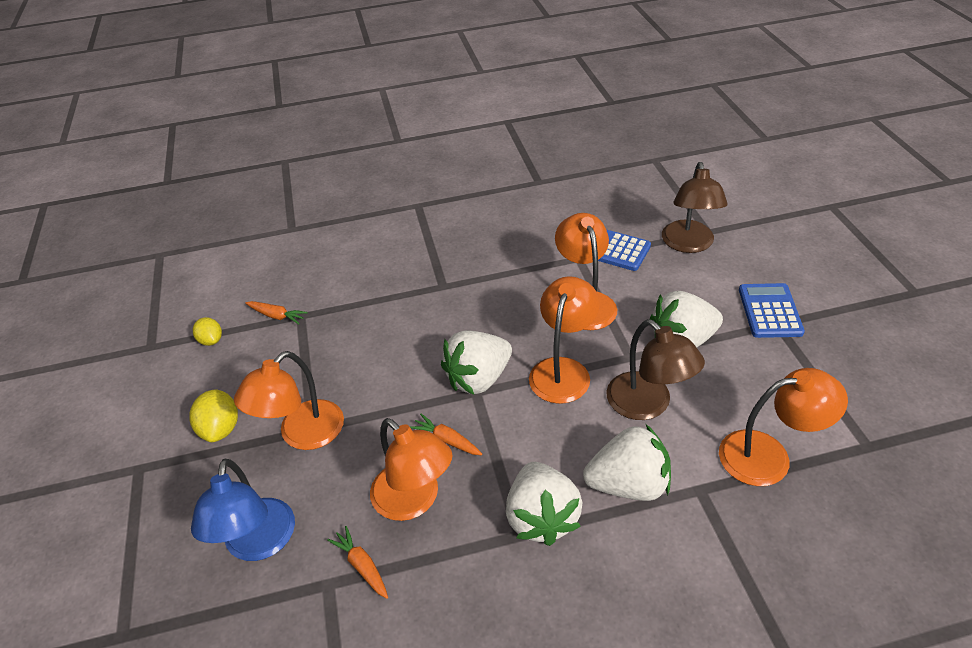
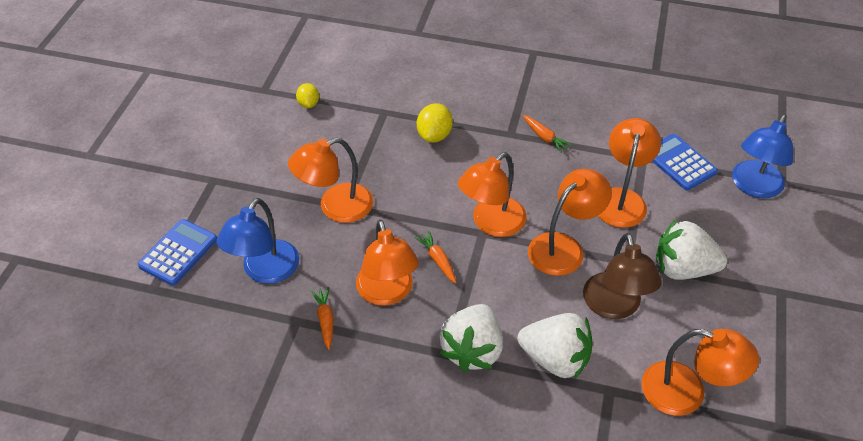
camera: 25 degrees right, 5 degrees up
(220, 429) = (281, 176): yellow lemon -> yellow lemon (434, 135)
(276, 316) = (366, 104): orange carrot -> orange carrot (544, 137)
(478, 378) = (491, 223): white strawberry -> orange lamp
(688, 244) = (753, 187): brown lamp -> blue lamp
(770, 311) = (783, 278): blue calculator -> blue calculator (178, 252)

